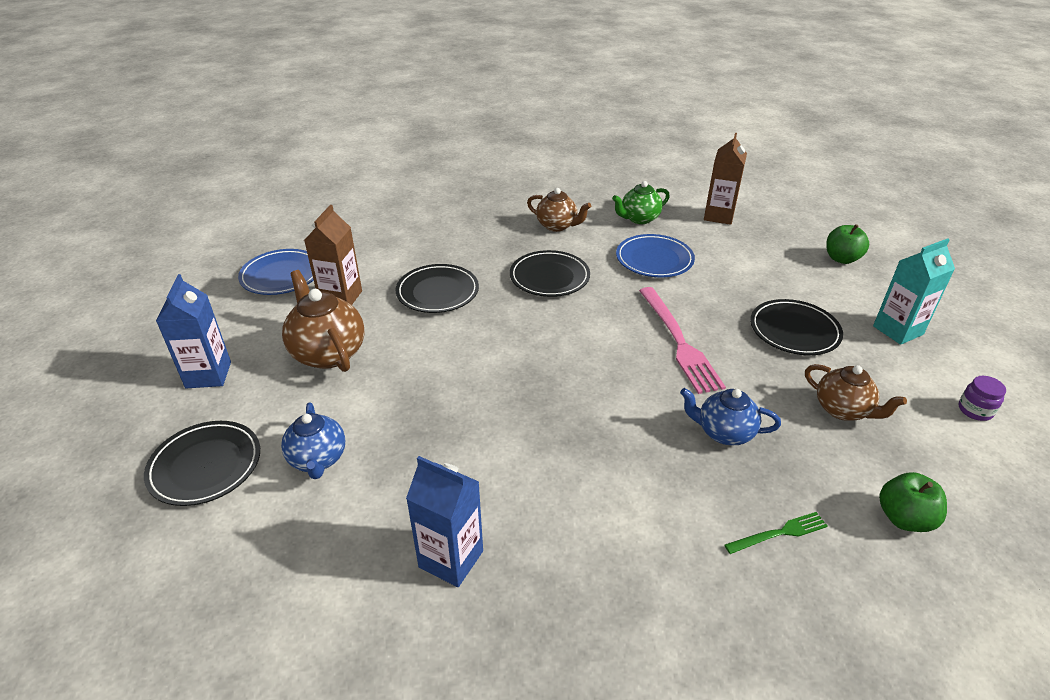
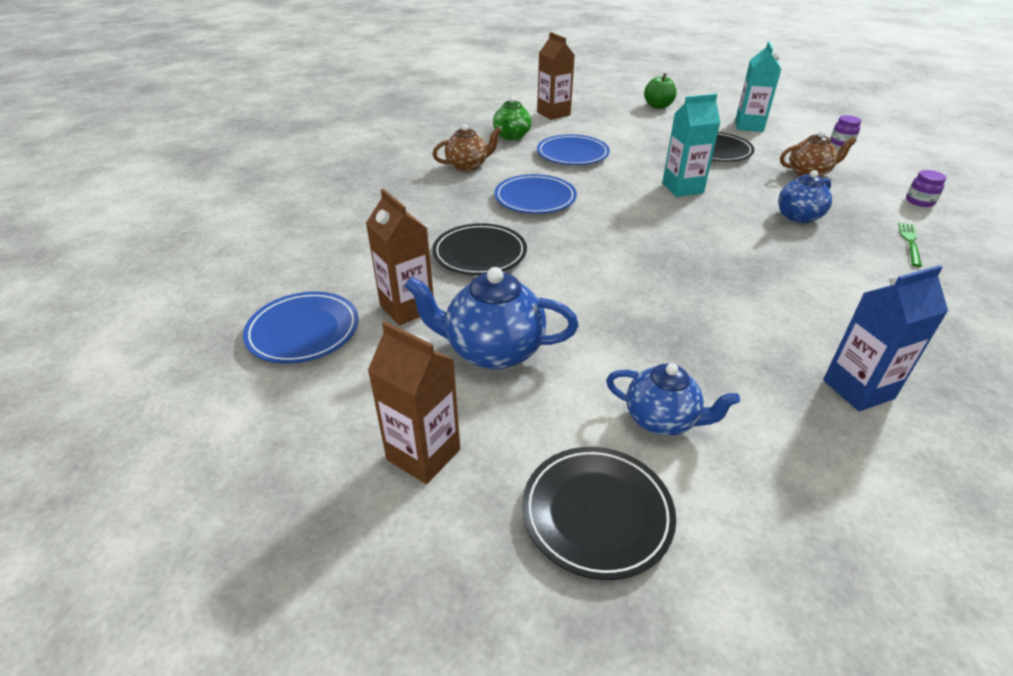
camera: 50 degrees left, 0 degrees up
(208, 375) = (423, 454): blue carton -> brown carton
(328, 353) = (493, 351): brown teapot -> blue teapot
(549, 277) = (535, 198): black plate -> blue plate
(678, 341) = (682, 188): pink fork -> turquoise carton
(904, 518) = (919, 201): green apple -> purple jar

